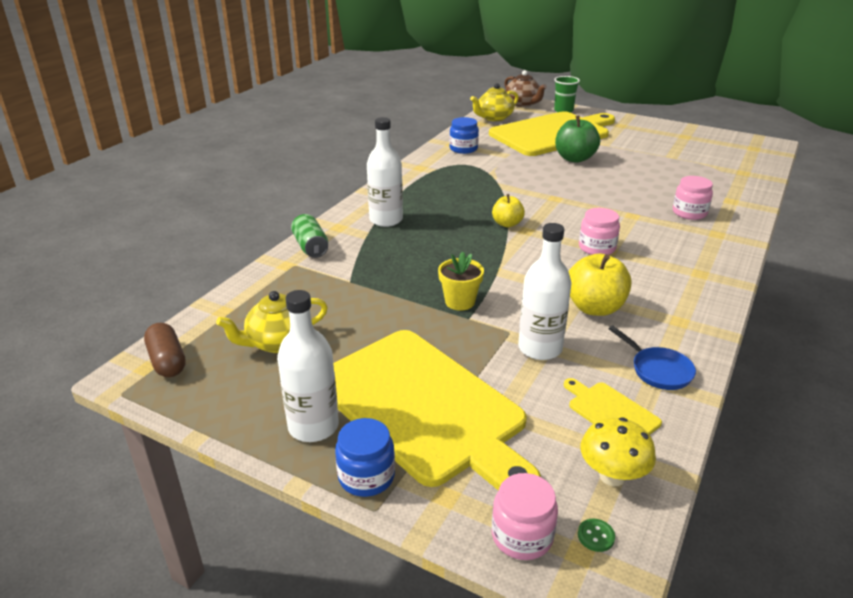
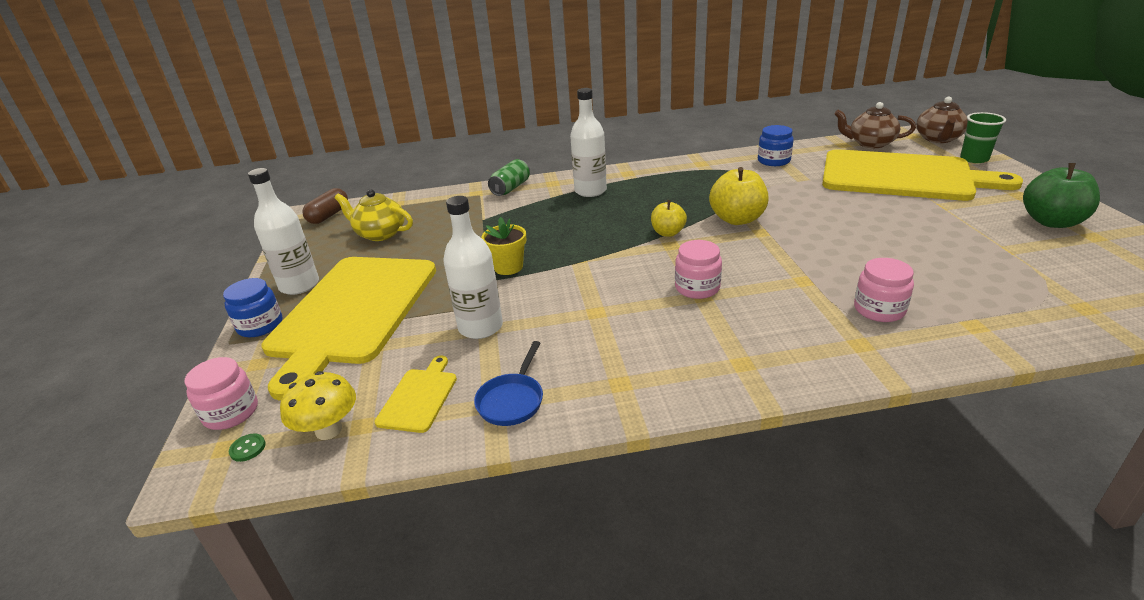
camera: 55 degrees right, 0 degrees up
(494, 118) = (870, 143): yellow teapot -> brown teapot
(574, 158) = (869, 207): green apple -> green apple (1052, 222)
(594, 308) = (581, 328): yellow apple -> yellow apple (737, 219)

